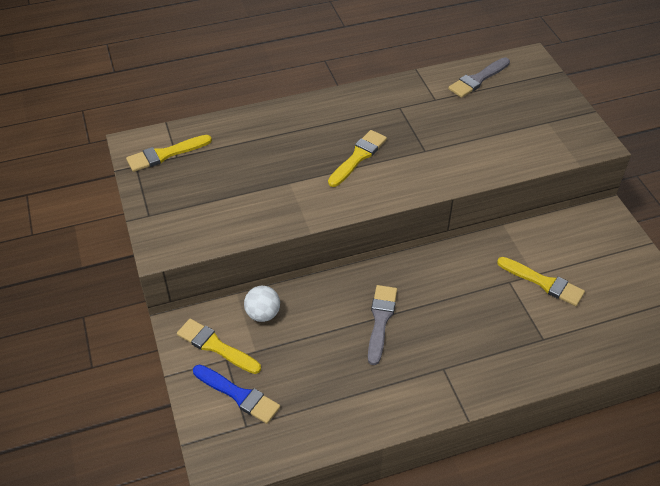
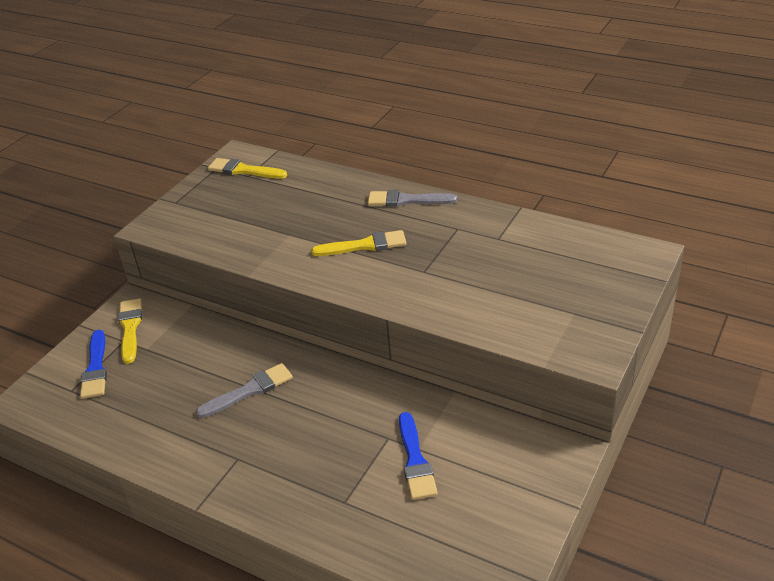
camera: 50 degrees right, 10 degrees down
(263, 314) = (186, 329): white ball -> none
(478, 79) = (564, 243): grey brush -> grey brush (406, 200)
(543, 282) = (415, 460): yellow brush -> blue brush

